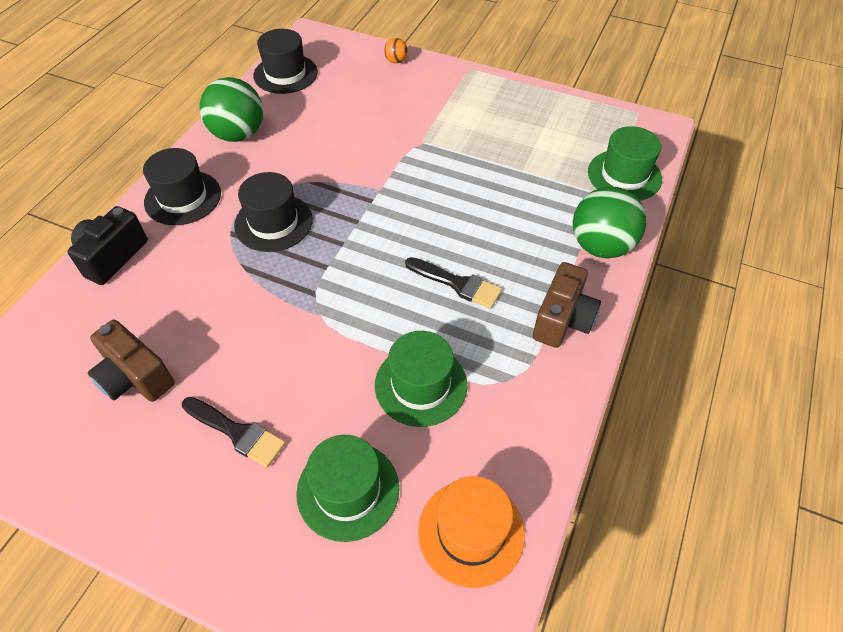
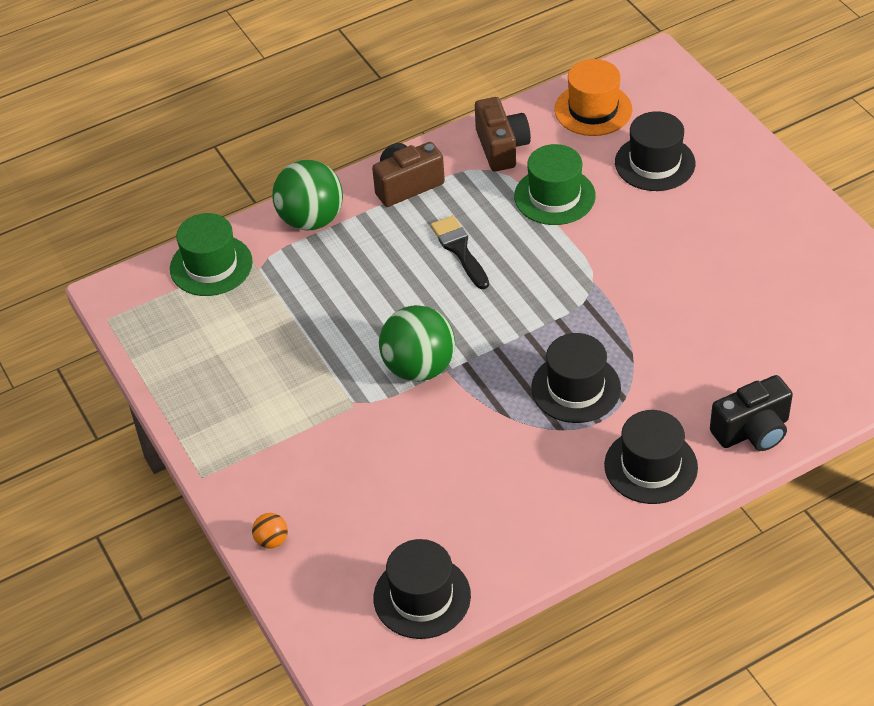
camera: 140 degrees left, 5 degrees down
(135, 377) = (773, 306): brown camera -> brown camera (501, 147)
(237, 432) = (711, 230): black brush -> none
(238, 134) = (542, 524): green ball -> green ball (419, 367)
(348, 490) = (655, 163): green hat -> black hat

